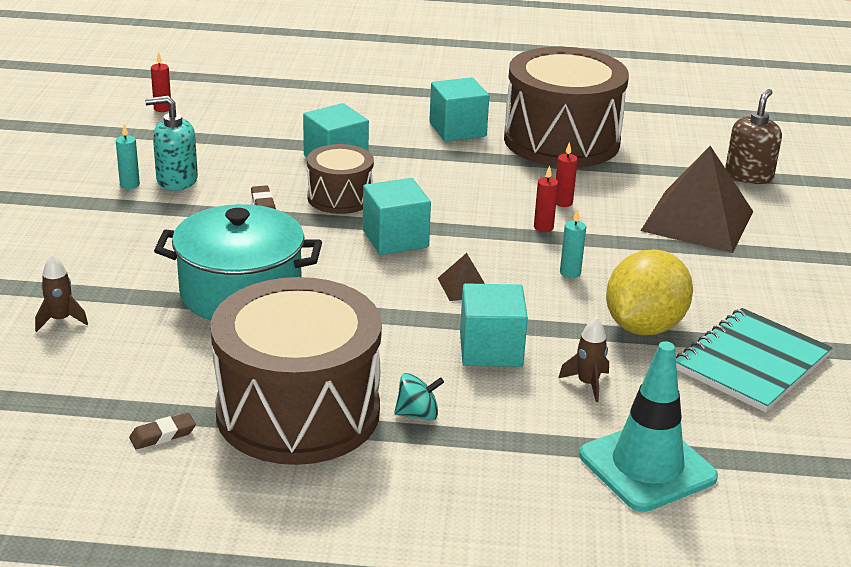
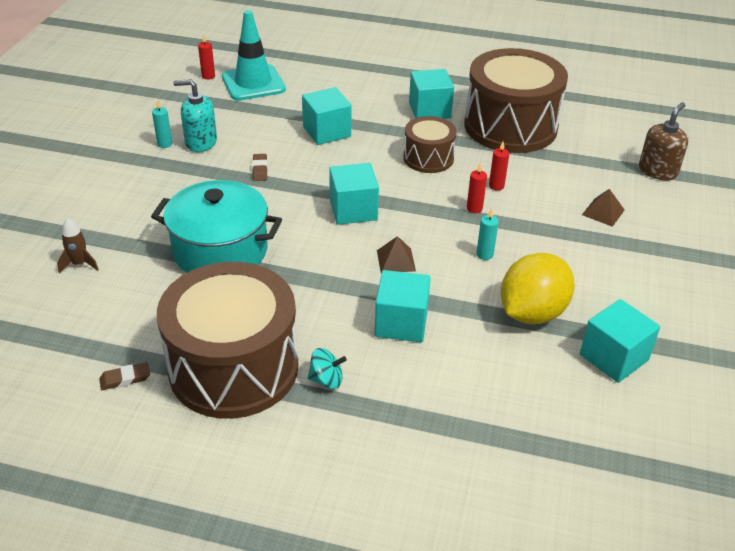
camera: 10 degrees right, 10 degrees up
(340, 197) = (320, 167): brown drum -> brown drum (428, 158)
(587, 384) = (471, 364): brown rocket -> none
(647, 466) = (499, 452): turquoise traffic cone -> turquoise traffic cone (253, 83)
(697, 220) = (603, 212): brown pyramid -> brown pyramid, size x0.43
(751, 363) = (614, 357): turquoise notebook -> turquoise cube

